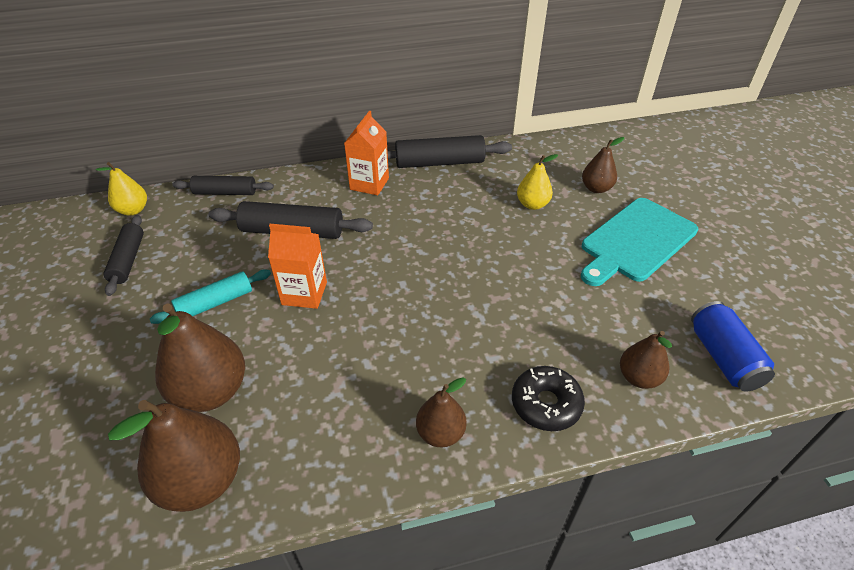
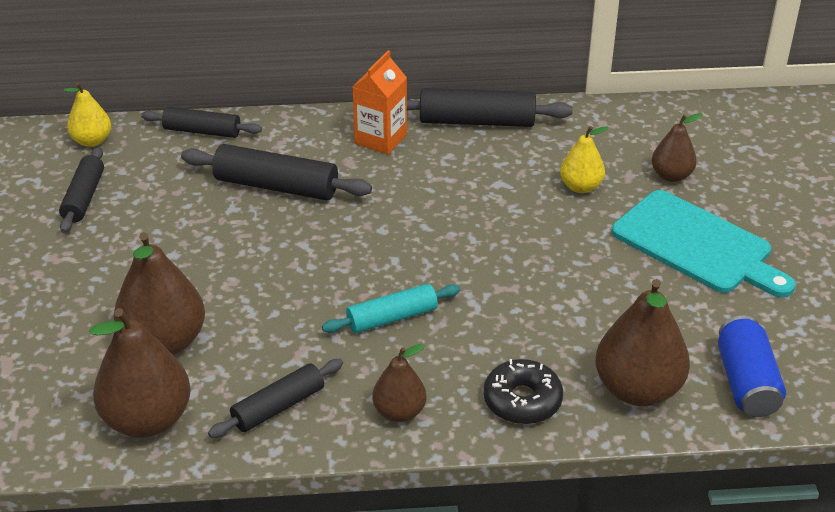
camera: 10 degrees right, 5 degrees down
(215, 303) = (177, 255): turquoise rolling pin -> turquoise rolling pin (392, 317)
(304, 293) = (279, 257): orange carton -> none
(327, 445) = (278, 407): none -> black rolling pin
(636, 241) = (696, 245): turquoise cutting board -> turquoise cutting board turned 105 degrees counterclockwise
(638, 377) = (637, 389): brown pear -> brown pear, size x1.74

